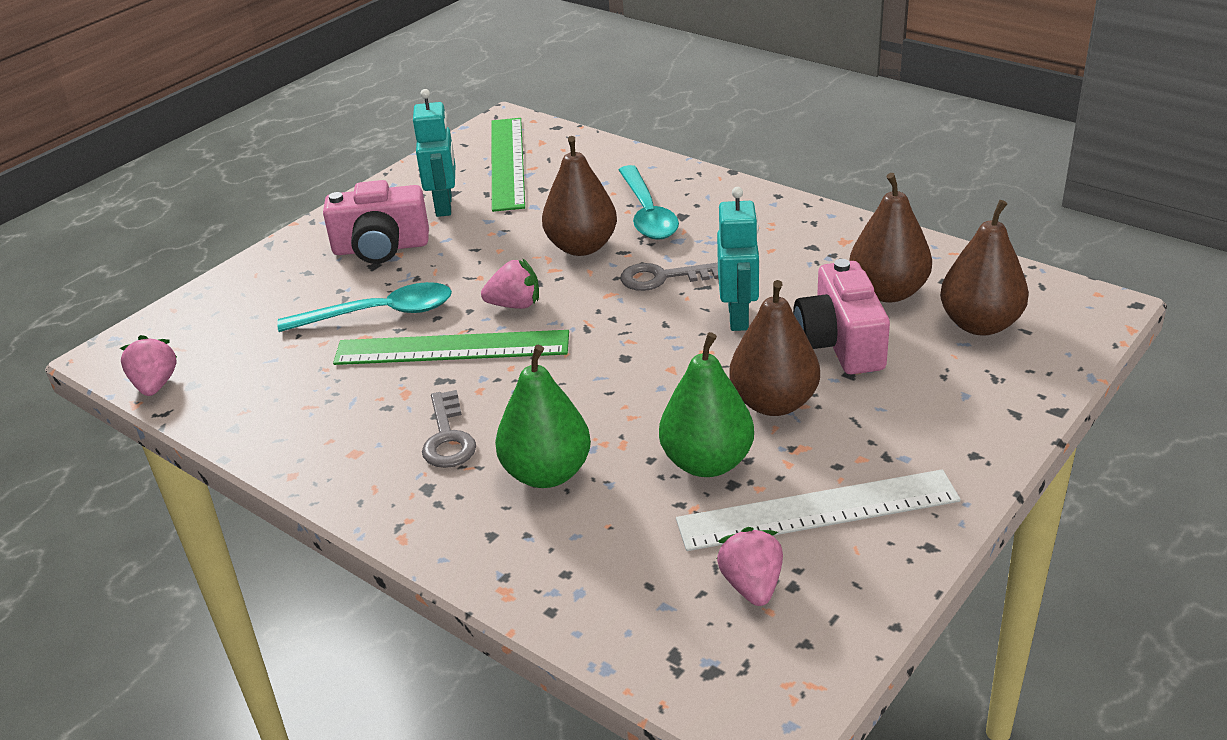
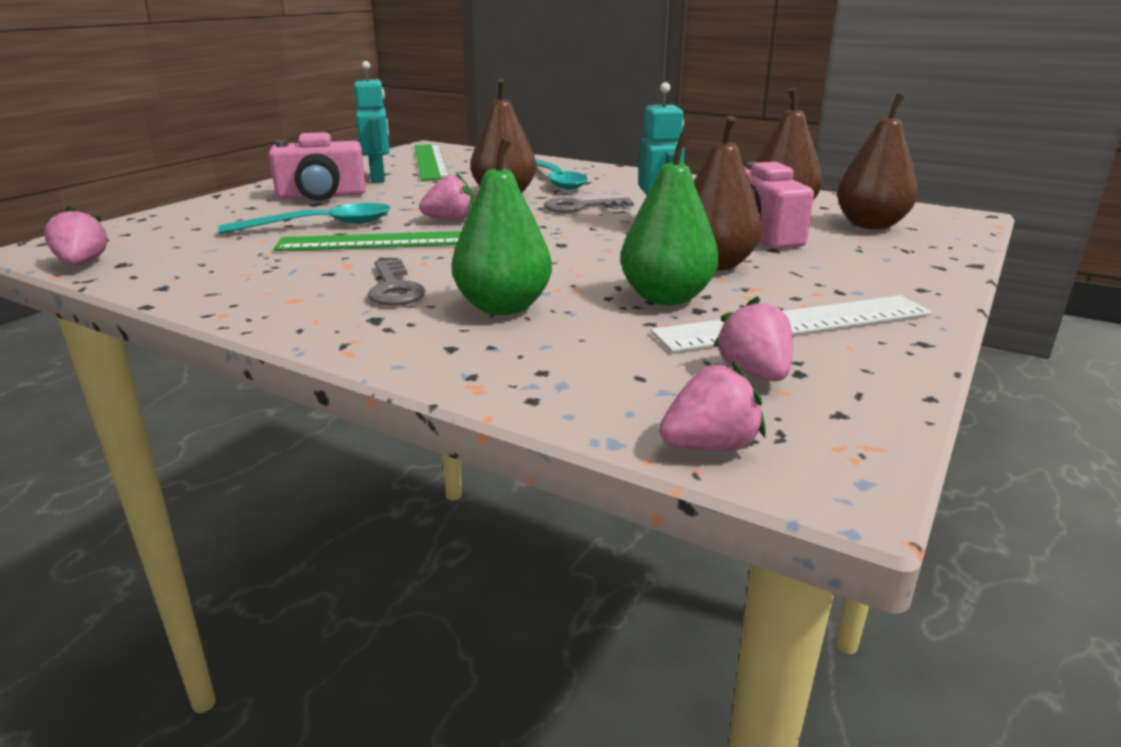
camera: 10 degrees left, 10 degrees down
(681, 677) = (710, 446): none -> pink strawberry

